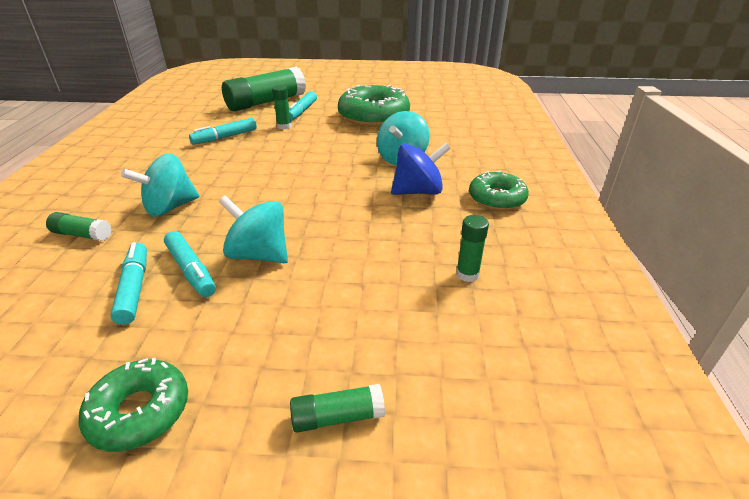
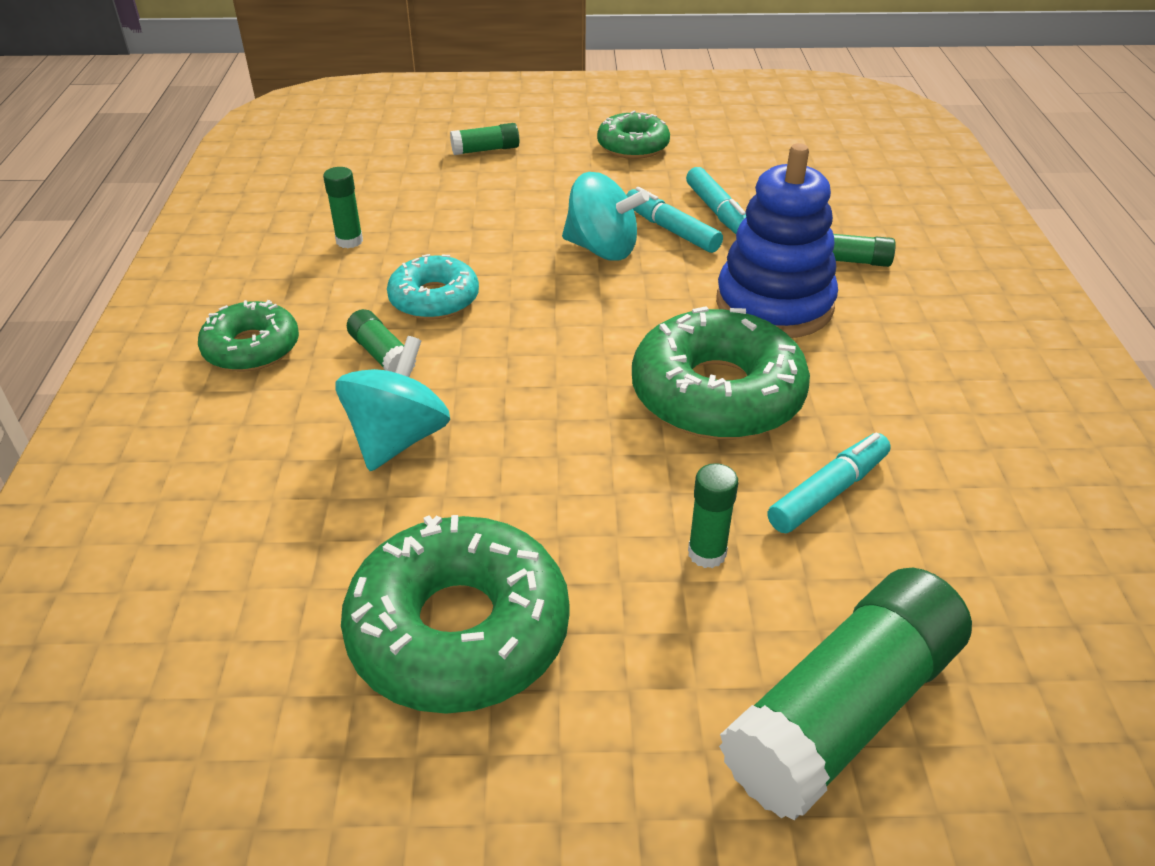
camera: 175 degrees right, 5 degrees up
(170, 207) = (774, 305): turquoise spinning top -> blue stacking toy
(243, 167) = (717, 394): none -> green donut
(302, 111) = (691, 649): turquoise marker -> none
(390, 222) = (434, 299): none -> turquoise donut
(418, 191) = (382, 355): blue spinning top -> green glue stick

